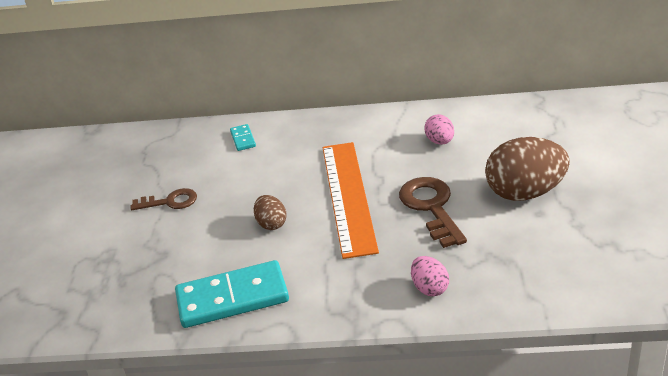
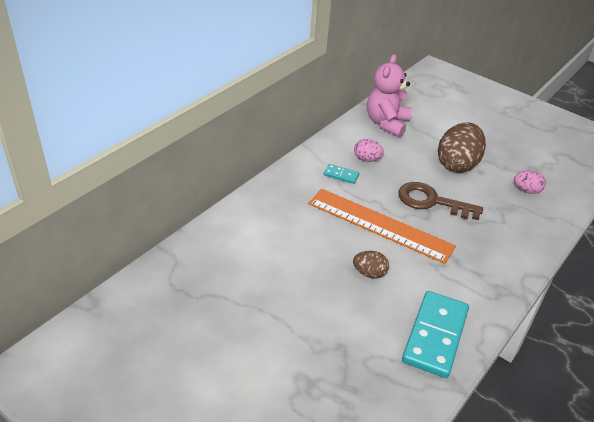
camera: 60 degrees left, 5 degrees up
(170, 202) = (274, 309): brown key -> none
(243, 139) = (241, 230): turquoise domino -> turquoise domino (341, 175)
(429, 288) = (509, 247): pink egg -> pink egg (526, 190)
(522, 121) = (386, 123): none -> pink teddy bear

